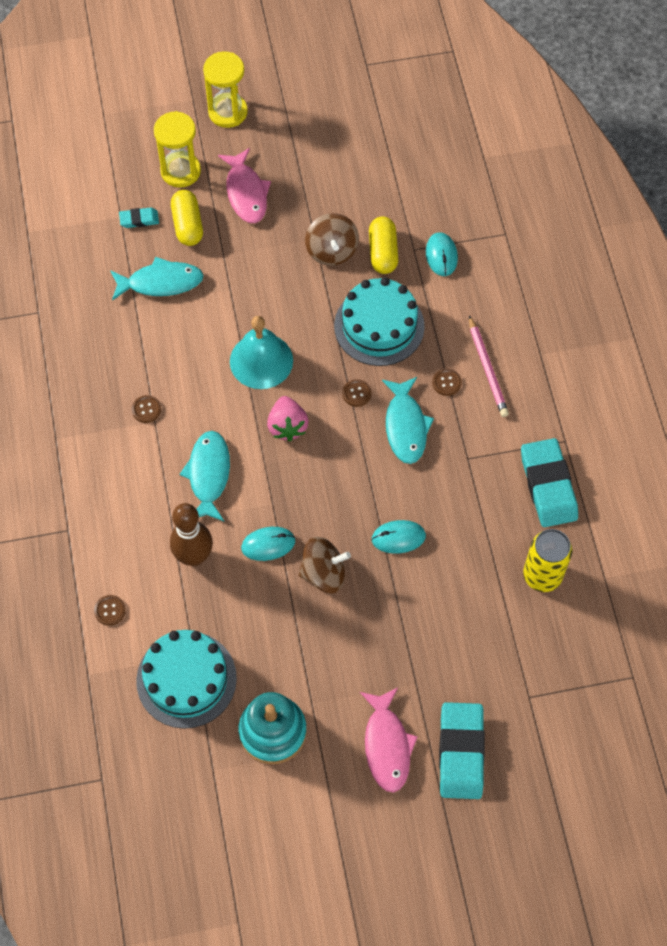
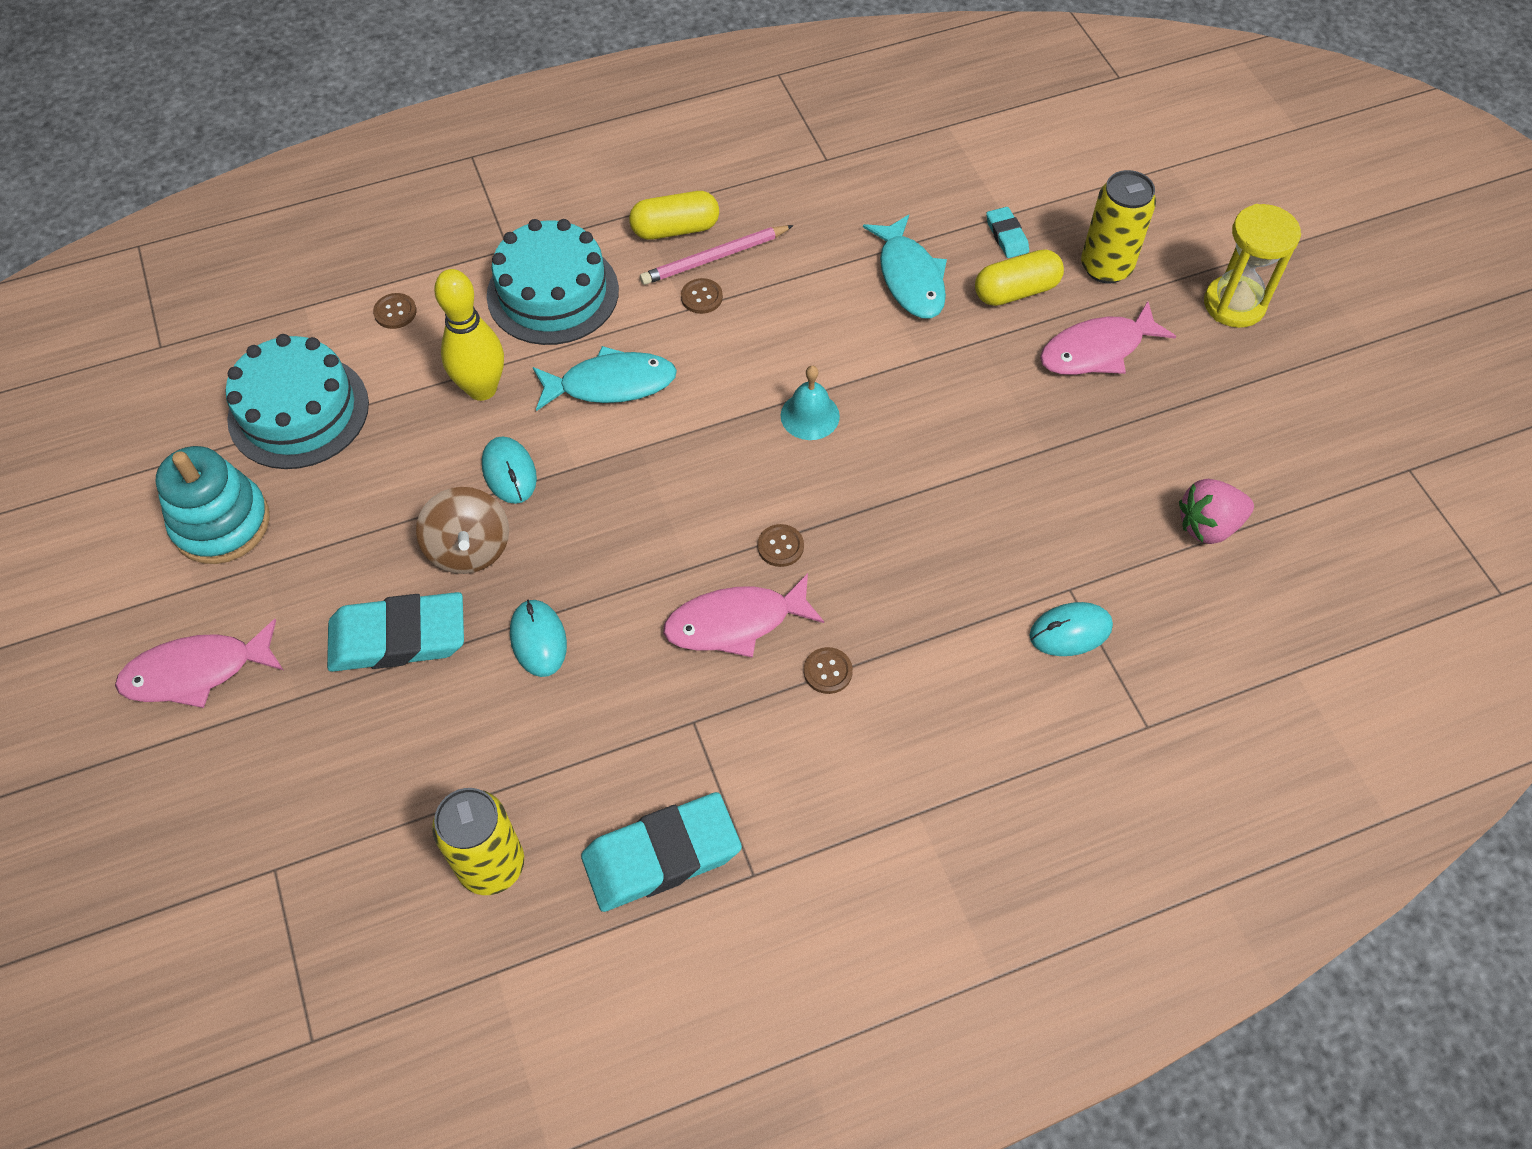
camera: 80 degrees right, 5 degrees down
(180, 171) = (1106, 267): yellow hourglass -> yellow can
(194, 556) = (482, 389): brown bowling pin -> yellow bowling pin
(261, 361) = (810, 415): turquoise bell -> turquoise bell, size x0.61
(287, 426) = (706, 465): pink strawberry -> pink strawberry (1208, 525)
(331, 251) = (1029, 475): brown spinning top -> none
(379, 326) = (909, 559): turquoise cake -> turquoise cake (553, 293)
(383, 252) = (1049, 545): yellow capsule -> yellow capsule (675, 229)
(405, 426) = (735, 622): turquoise fish -> pink fish
(461, 752) = (182, 777): turquoise eraser -> turquoise eraser (398, 637)
(487, 369) = (868, 730): pink pencil -> pink pencil (715, 257)

